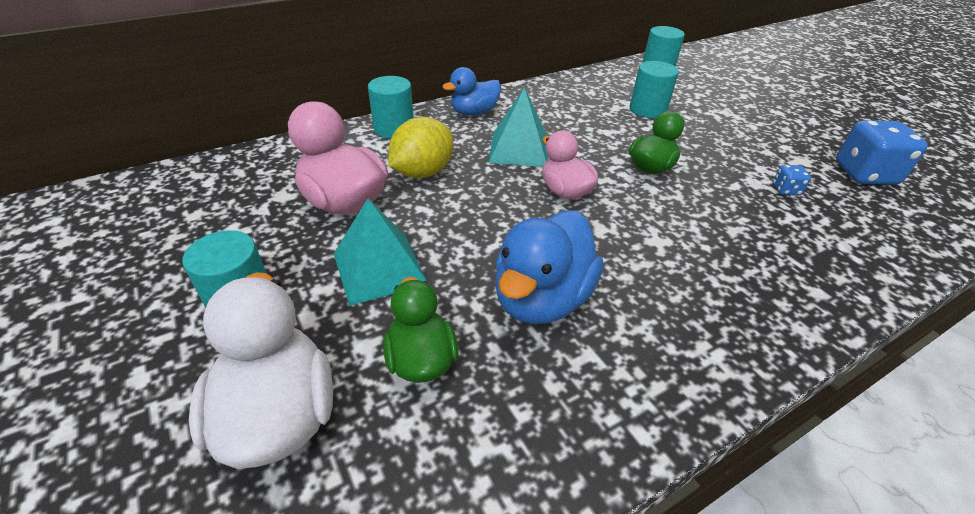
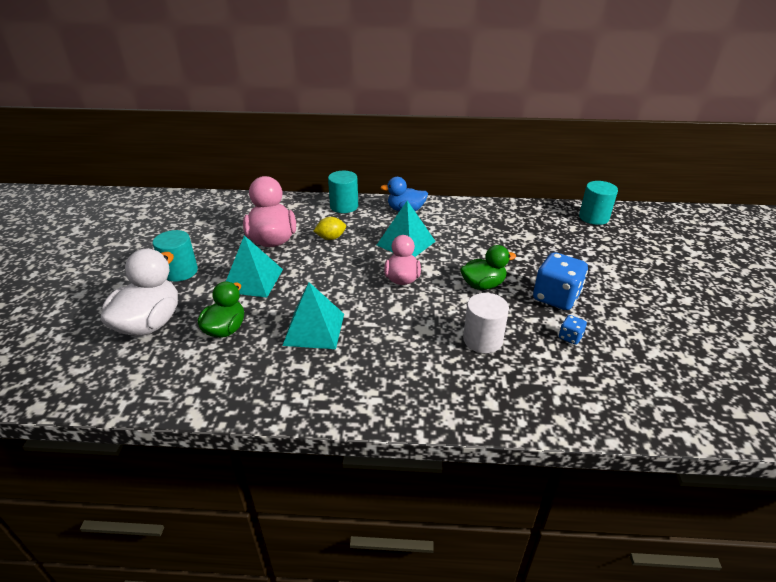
camera: 35 degrees right, 5 degrees down
(423, 172) = (331, 238): yellow lemon -> yellow lemon, size x0.59
(541, 298) = (314, 329): blue duck -> turquoise pyramid
(647, 110) = (539, 245): turquoise cylinder -> none
(724, 226) = (482, 340): none -> white cylinder
(865, 174) = (666, 354): blue dice -> blue dice (556, 297)

